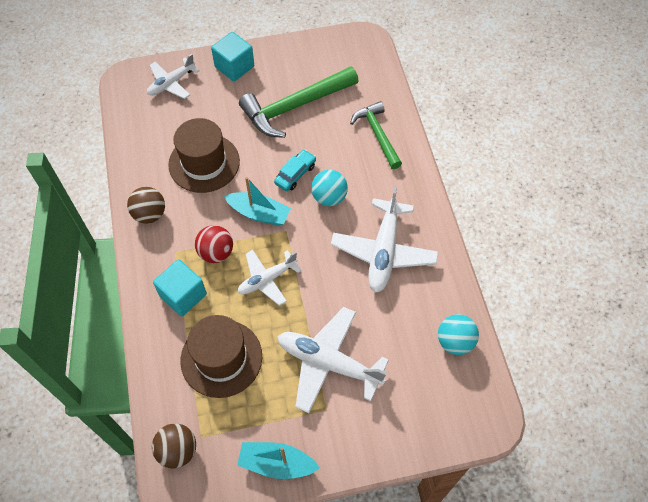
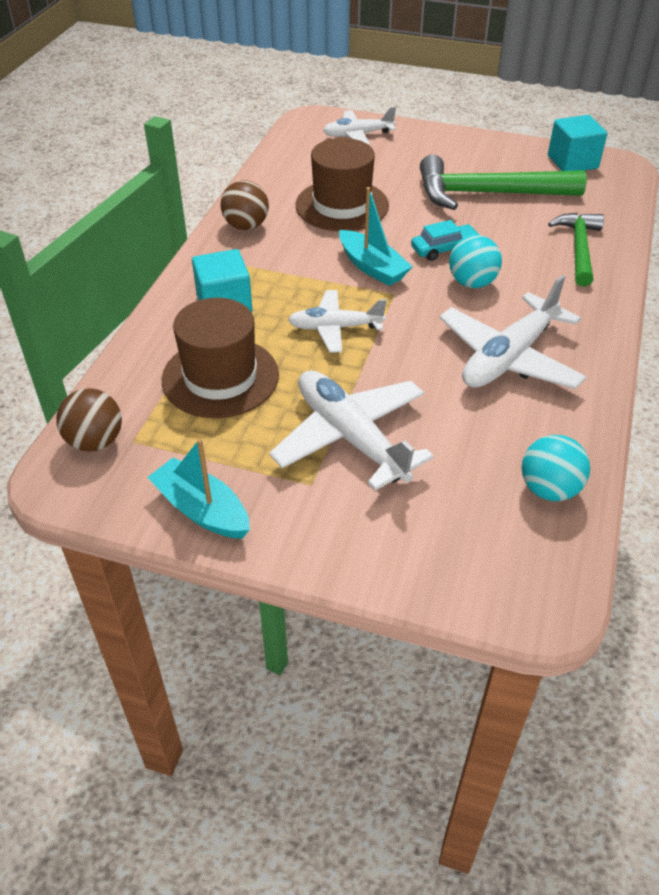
camera: 30 degrees right, 15 degrees down
(216, 253) = (293, 283): red ball -> none
(234, 67) = (440, 142): turquoise cube -> turquoise cube (572, 162)

